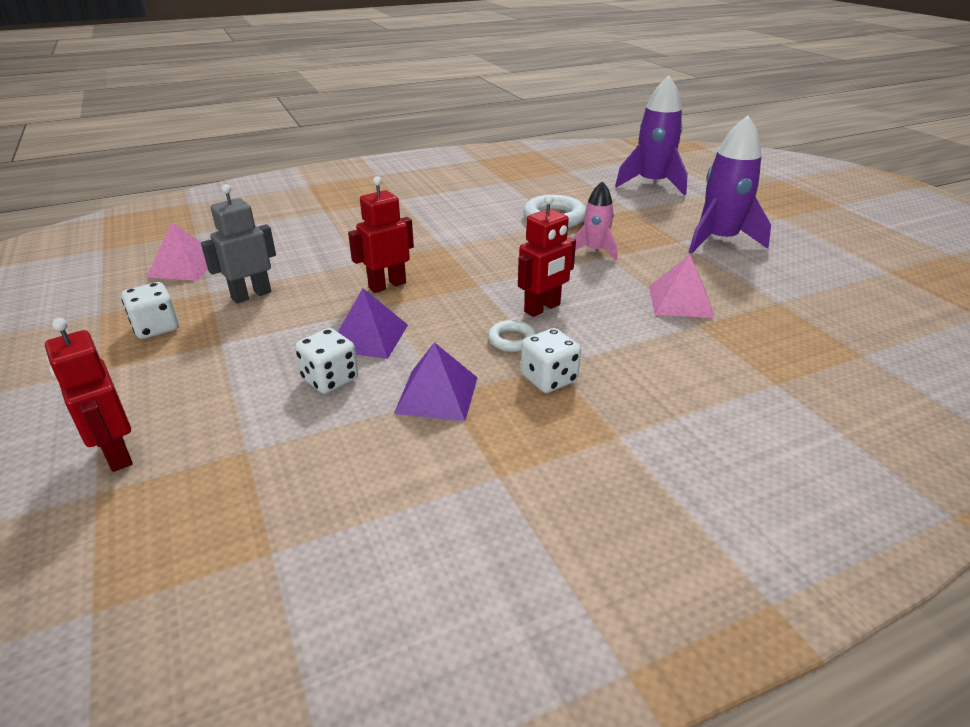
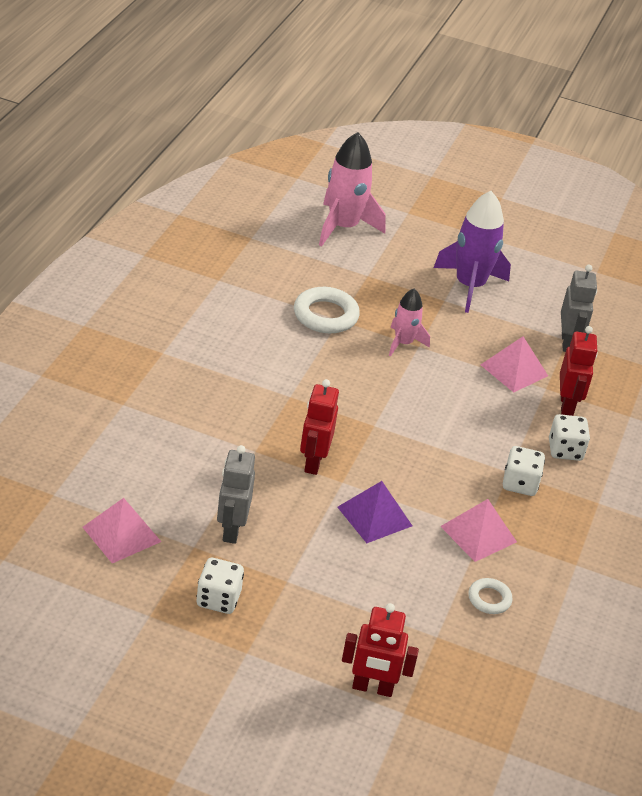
camera: 50 degrees left, 5 degrees up
(330, 379) = (404, 562): white dice -> white dice (565, 450)
(437, 395) = (478, 534): purple pyramid -> pink pyramid
(512, 340) = (461, 465): white ring -> white ring (489, 599)
(542, 308) = (443, 425): red robot -> red robot (567, 405)
(652, 184) = (343, 227): purple rocket -> pink rocket
(776, 304) = (568, 343): none -> grey robot

